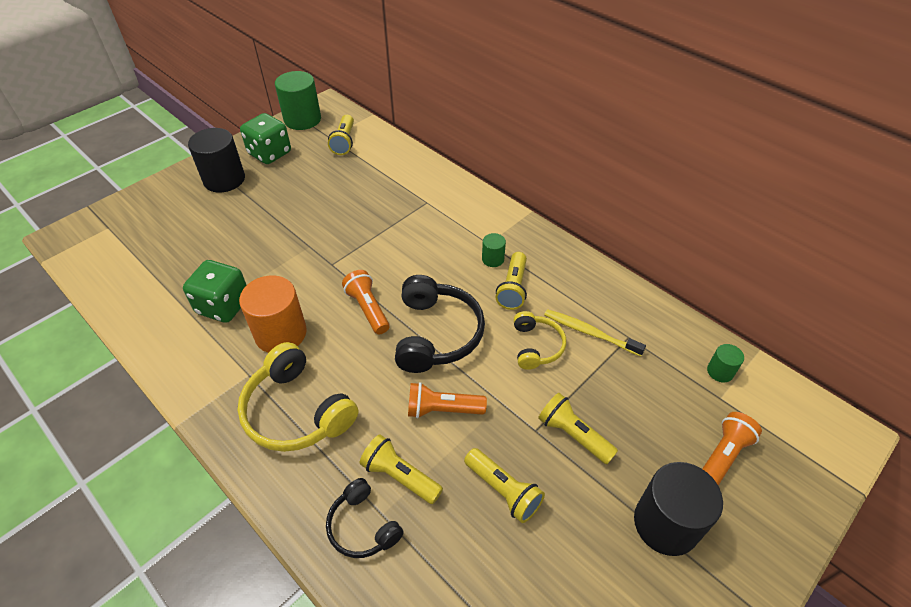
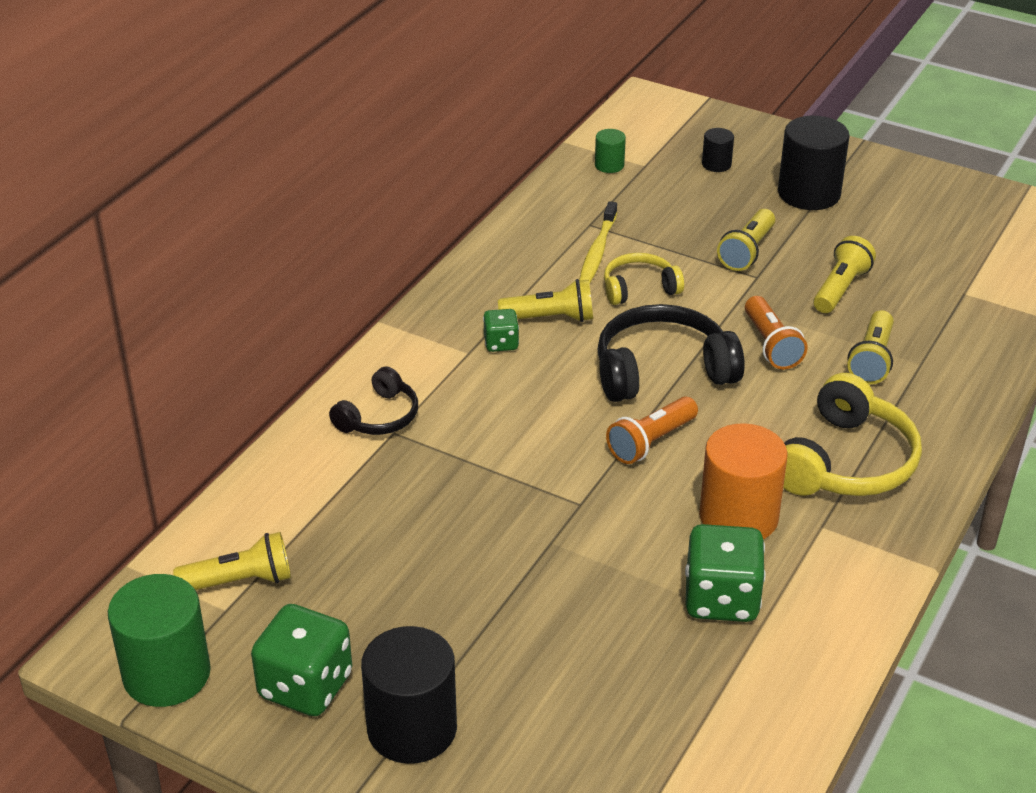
camera: 105 degrees left, 10 degrees down
(363, 526) = (942, 373): black headphones -> black headphones (379, 417)
(493, 259) = (501, 343): green cylinder -> green dice
(722, 456) = (716, 164): orange flashlight -> black cylinder

